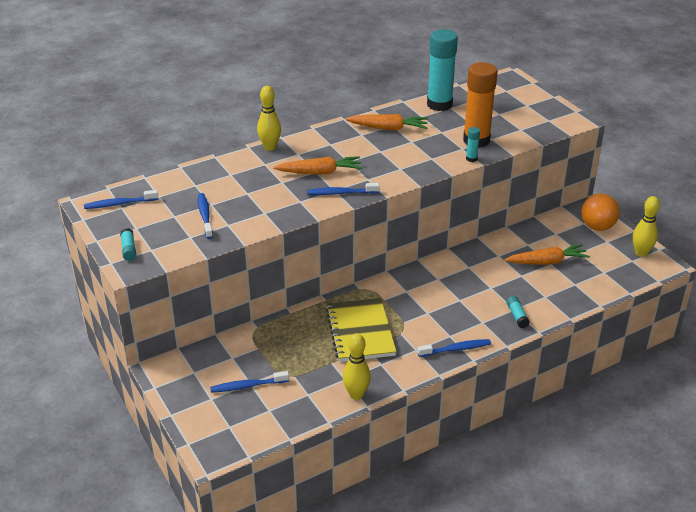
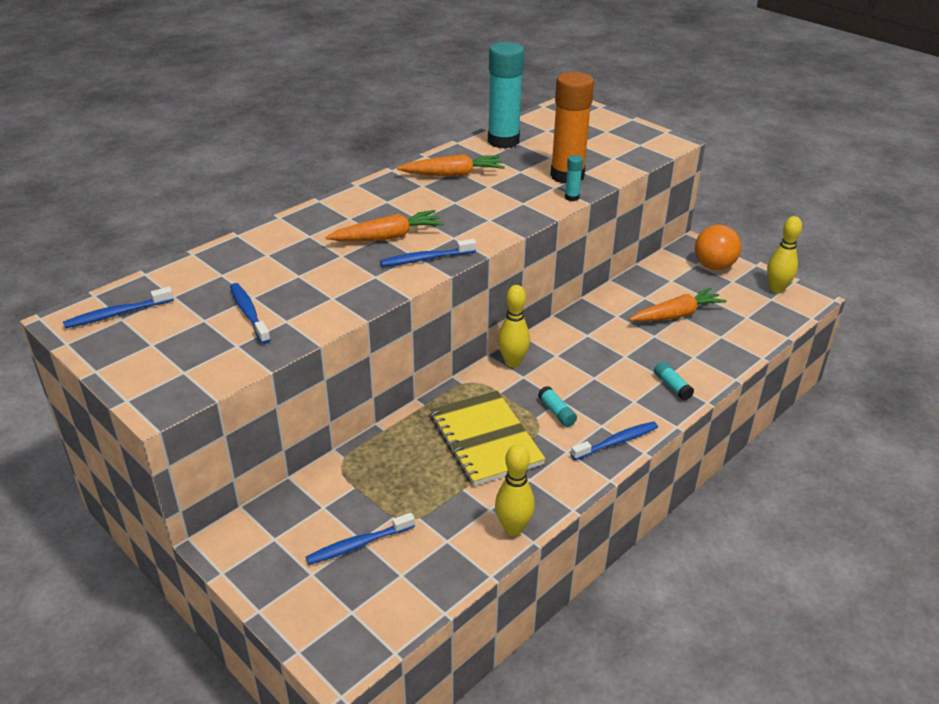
camera: 15 degrees left, 0 degrees up
(128, 249) = (149, 376): turquoise glue stick -> turquoise glue stick (556, 412)
(270, 147) = (308, 214): yellow bowling pin -> yellow bowling pin (512, 362)

